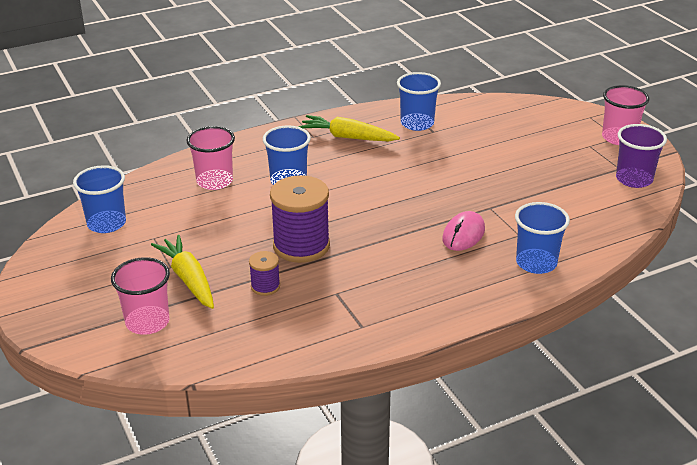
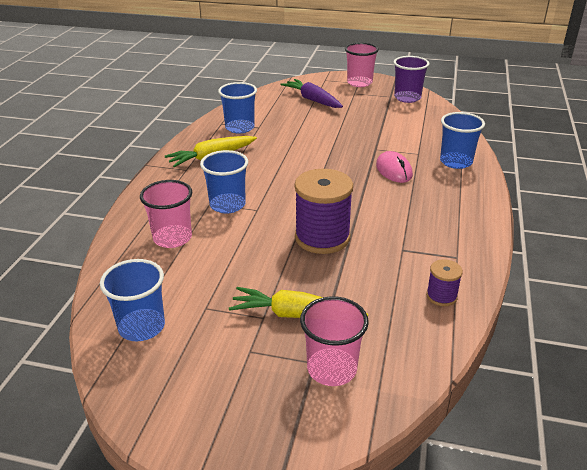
camera: 50 degrees left, 0 degrees up
(265, 286) = (355, 278): purple spool -> purple spool (441, 296)
(532, 131) = (312, 100): none -> purple carrot

